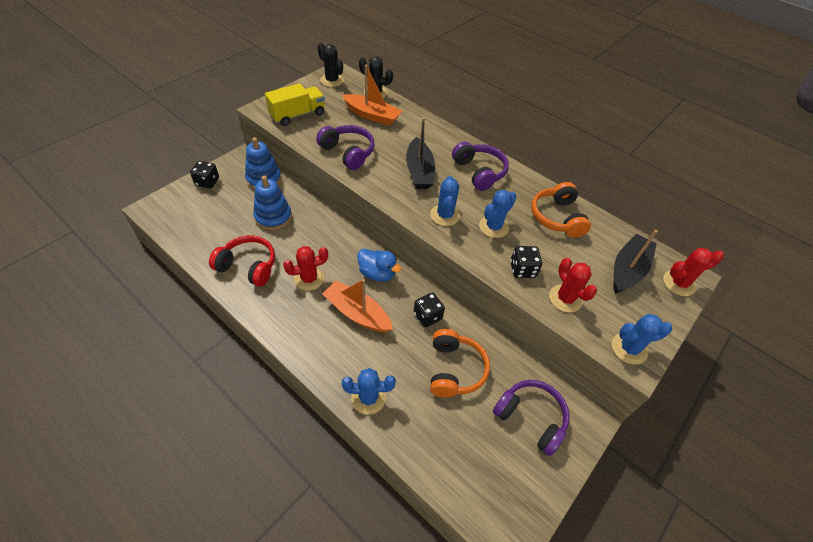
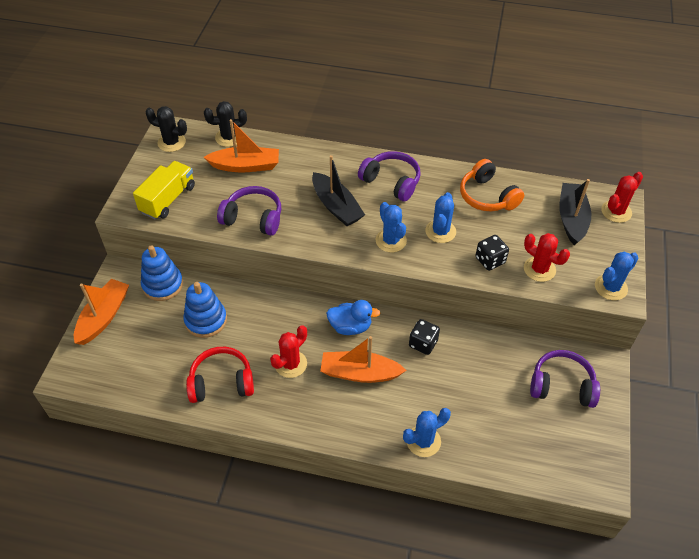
camera: 25 degrees left, 0 degrees up
(207, 182) = (103, 317): black dice -> orange boat
(454, 369) = (477, 378): orange headphones -> none

